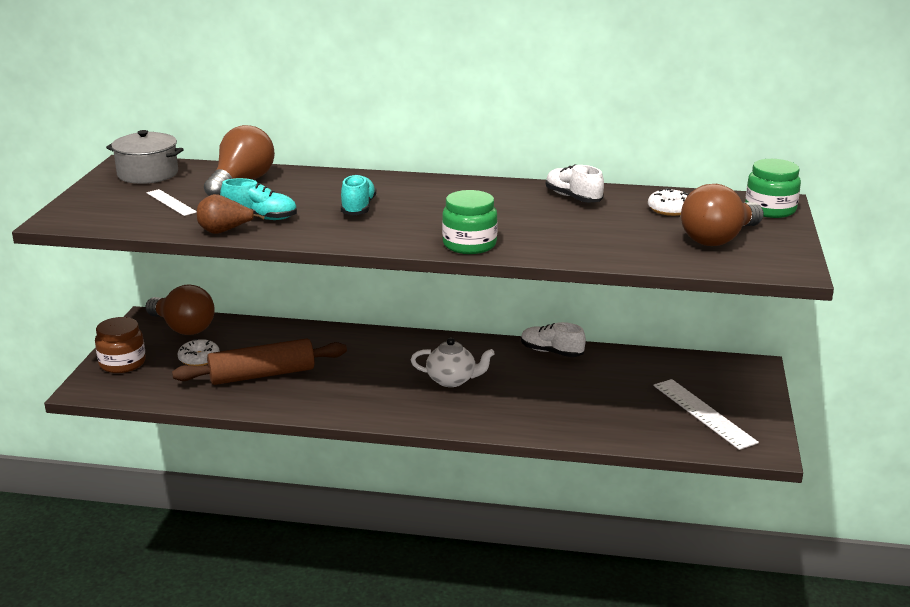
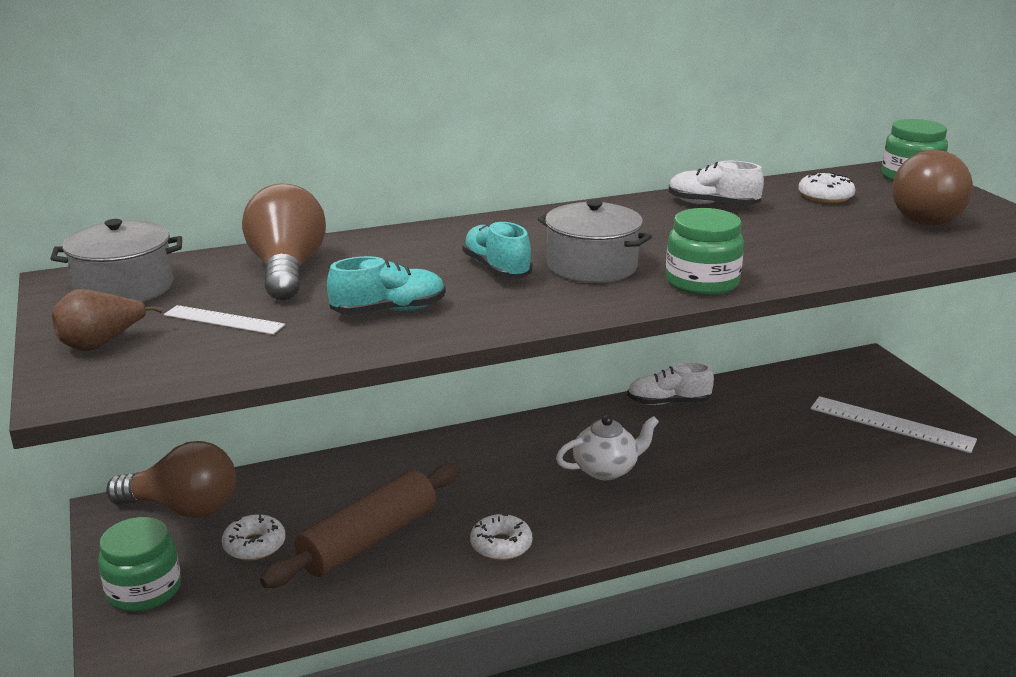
camera: 30 degrees left, 0 degrees up
(122, 363) = (144, 590): brown jar -> green jar
(224, 231) = (369, 342): brown pear -> brown pear (101, 344)
(333, 401) = (501, 545): none -> white donut
(418, 219) = (592, 266): none -> grey pot

